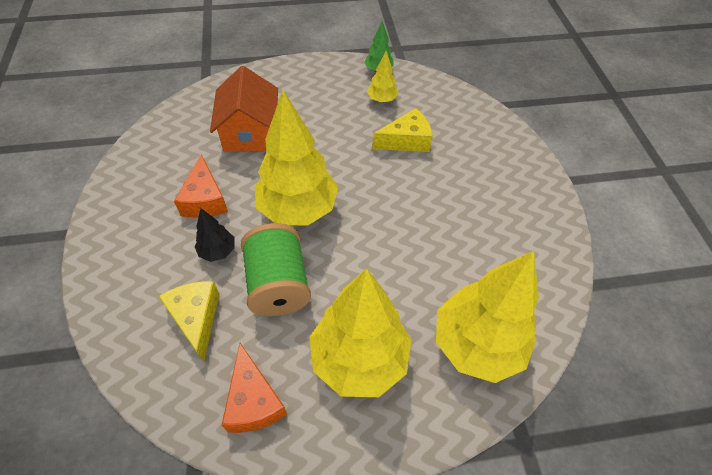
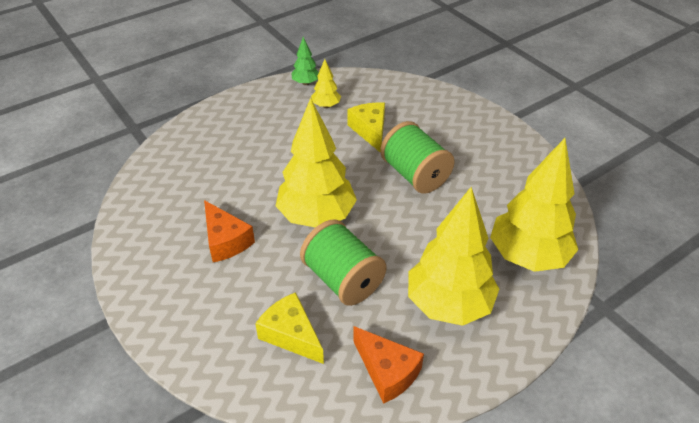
camera: 25 degrees left, 10 degrees down
(217, 251) = (270, 276): black tree -> none
(250, 132) = (226, 171): orange house -> none
(406, 141) = (370, 131): yellow cheese -> yellow cheese turned 60 degrees counterclockwise
(419, 204) = (415, 175): none -> green spool

